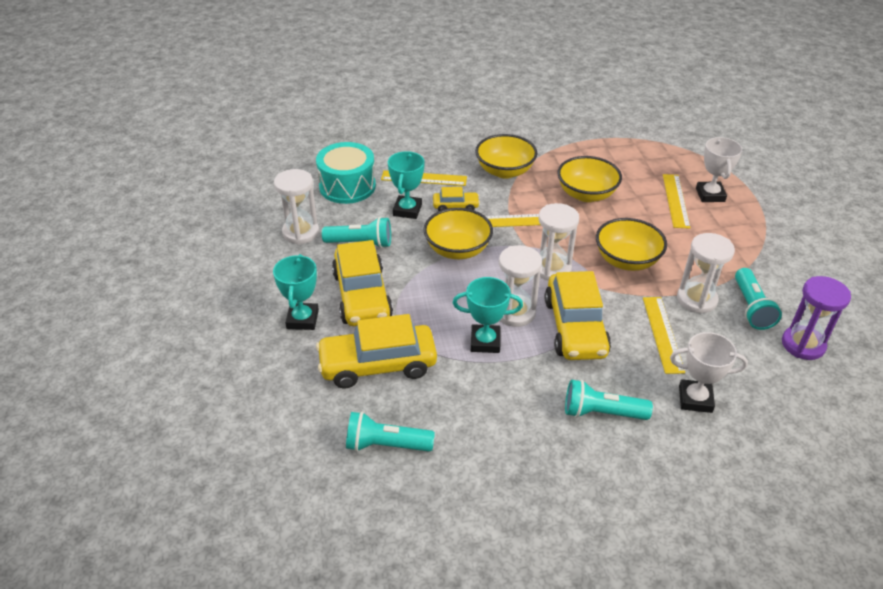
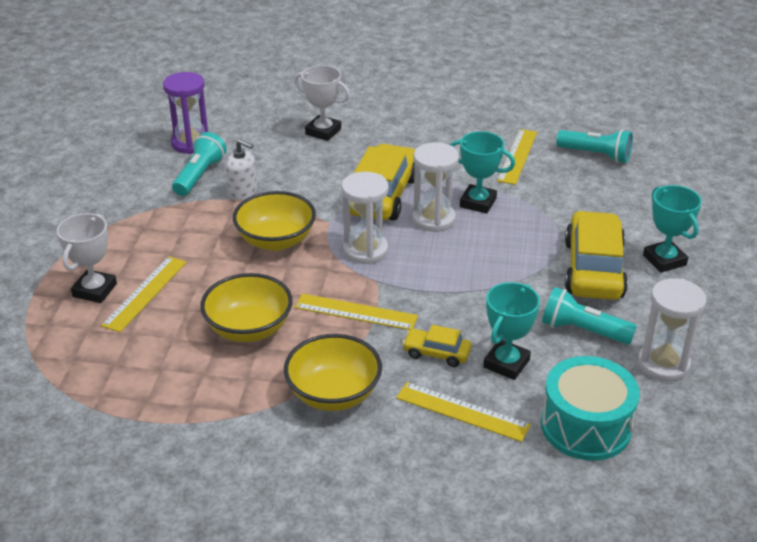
camera: 160 degrees left, 5 degrees down
(302, 319) = (664, 260): turquoise trophy -> turquoise trophy turned 45 degrees counterclockwise
(378, 365) = (590, 206): yellow car -> none
(457, 249) = (462, 295): yellow bowl -> none
(601, 413) = (407, 139): turquoise flashlight -> none
(663, 334) = (304, 174): yellow ruler -> yellow ruler (517, 156)
(696, 299) = (243, 192): white hourglass -> white soap dispenser

